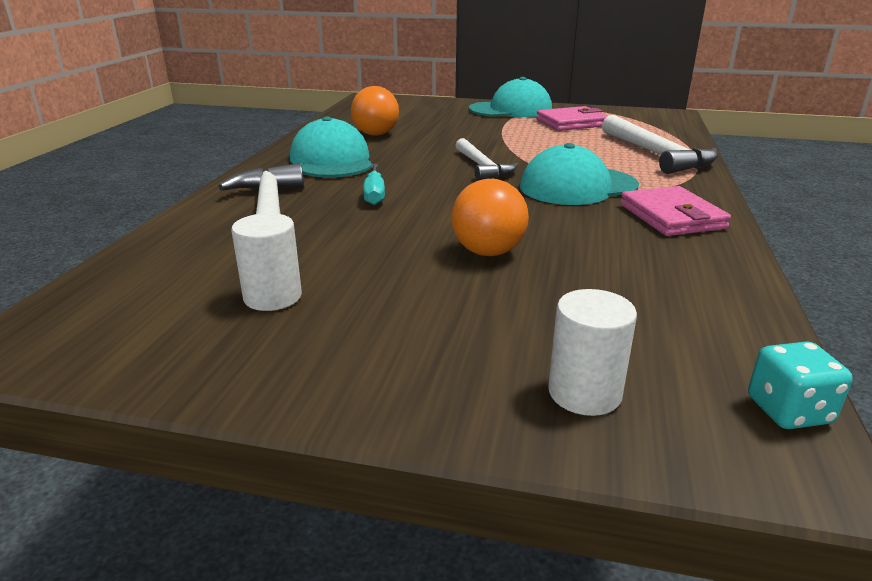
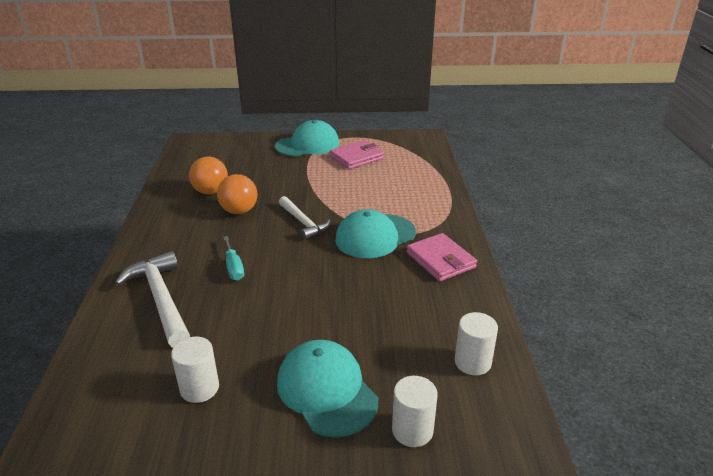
camera: 15 degrees left, 5 degrees up
(332, 160) = (187, 230): turquoise cap -> turquoise cap (326, 390)
(488, 252) = (330, 317): orange ball -> orange ball (239, 211)
(656, 154) = (422, 190): white hammer -> none
(708, 327) = (472, 362): none -> white cylinder
(788, 411) = (519, 419): turquoise dice -> none

